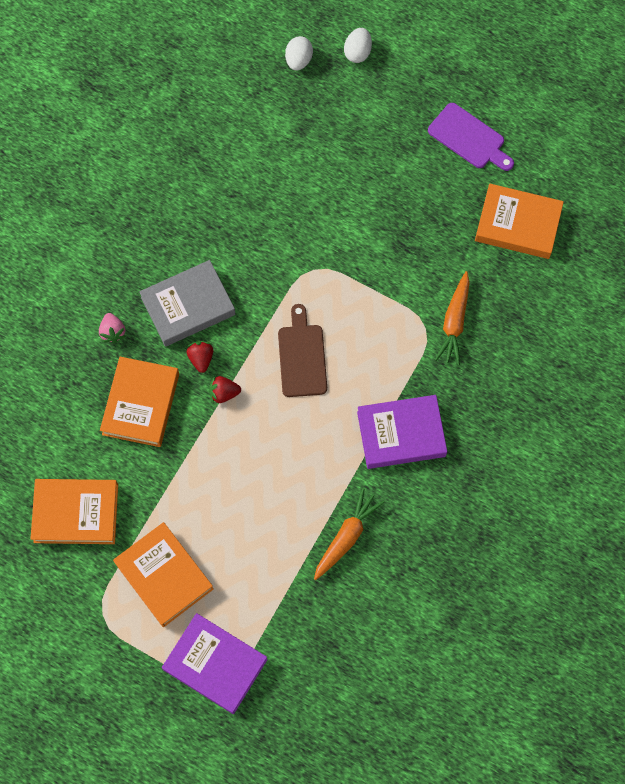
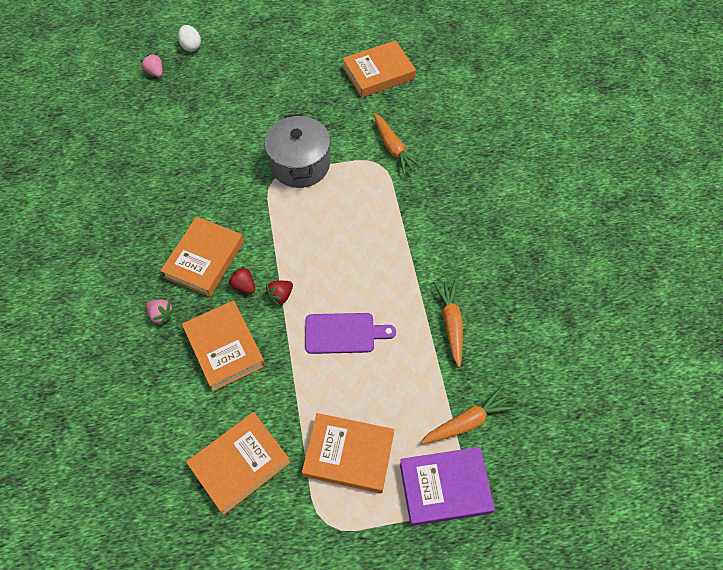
camera: 40 degrees left, 10 degrees down
(188, 306) = (204, 259): grey book -> orange book
(281, 629) = (466, 422): none -> orange carrot
(298, 60) = (155, 72): white egg -> pink strawberry
(302, 357) = (314, 235): brown cutting board -> none
(351, 272) = (300, 164): none -> grey pot
(401, 434) = (423, 234): purple book -> none
(469, 138) = (304, 48): purple cutting board -> purple cutting board (343, 333)

